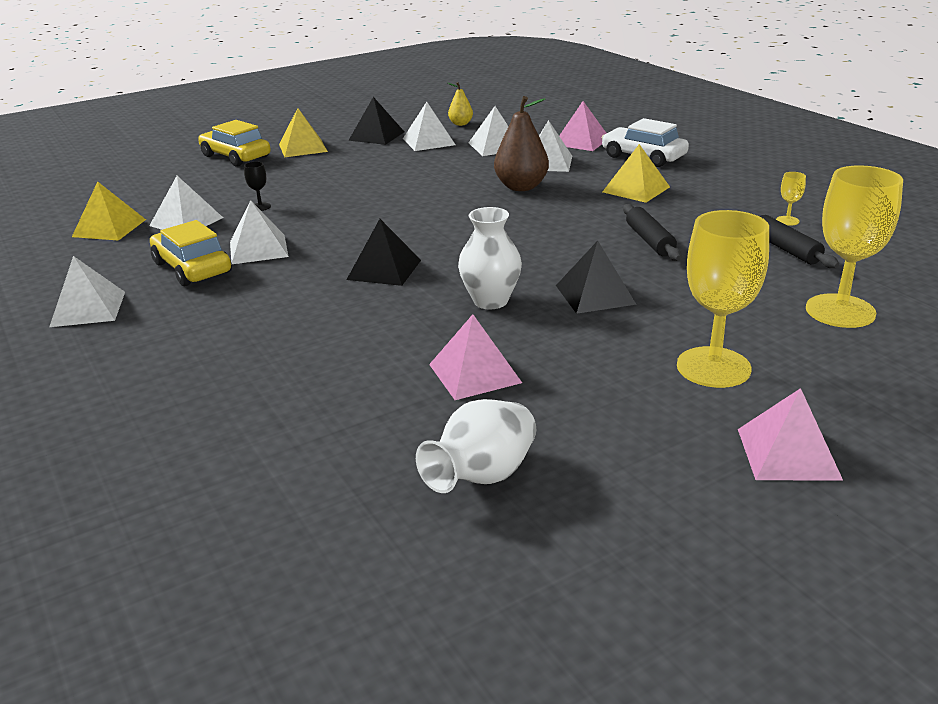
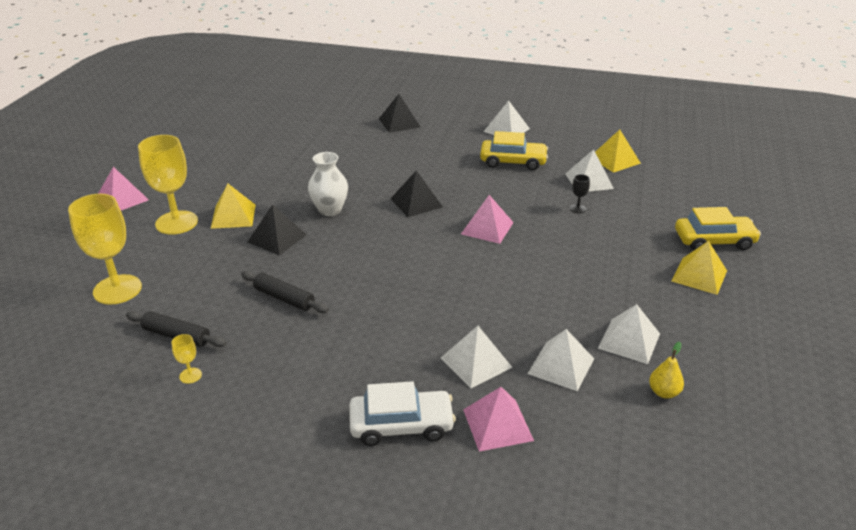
camera: 135 degrees right, 5 degrees up
(258, 249) = (508, 184): white pyramid -> none
(376, 136) = (687, 324): black pyramid -> black pyramid (399, 123)
(474, 373) = (288, 176): pink pyramid -> pink pyramid (487, 228)
(482, 476) = (239, 148): white vase -> none
(521, 187) = (448, 314): brown pear -> none
(636, 189) = (353, 359): yellow pyramid -> yellow pyramid (233, 216)

